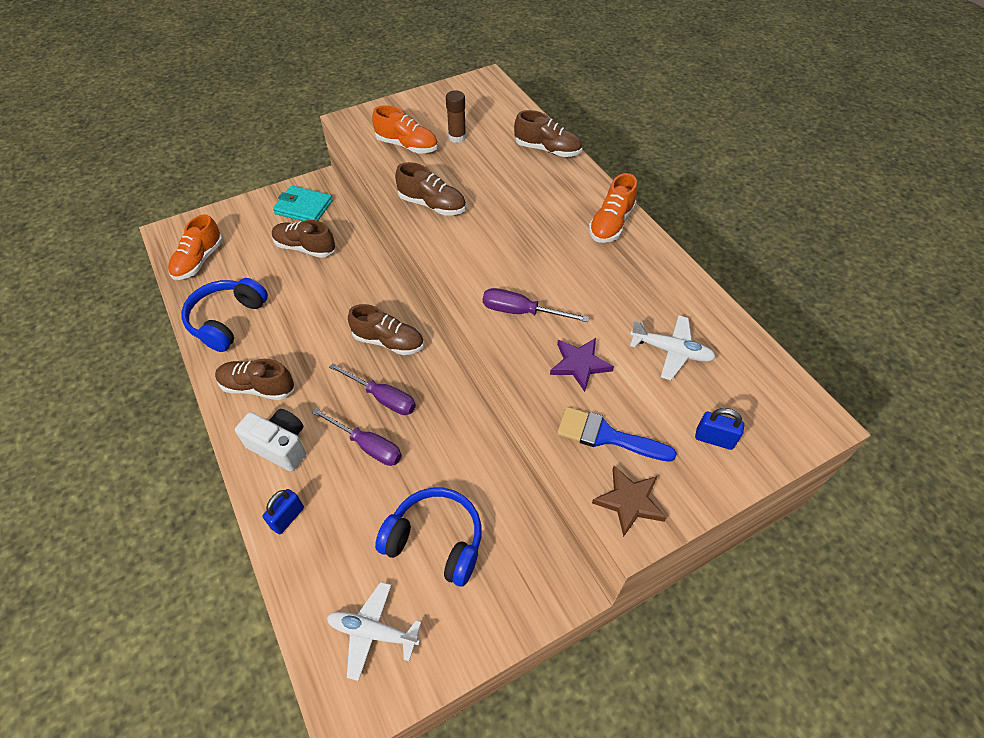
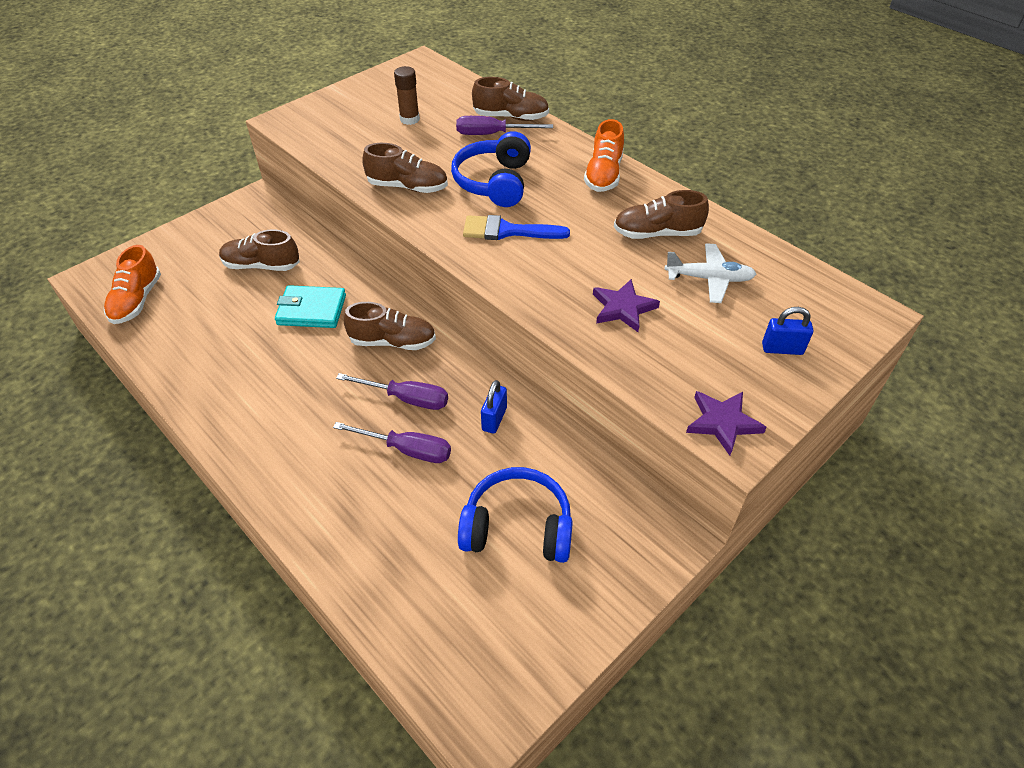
camera: 15 degrees left, 5 degrees down
(227, 320) = (194, 356): blue headphones -> blue headphones (494, 182)
(258, 387) = (256, 417): brown shoe -> brown shoe (657, 233)
(280, 446) = (305, 472): white camera -> none
(288, 518) = (341, 543): blue padlock -> blue padlock (494, 419)
(303, 207) = (245, 225): turquoise wallet -> turquoise wallet (311, 310)
(373, 632) = (481, 635): white plane -> none
(407, 145) = (357, 135): orange shoe -> none
(521, 312) = (543, 271): purple screwdriver -> purple screwdriver (492, 134)
(606, 436) = (676, 368): blue brush -> blue brush (507, 231)
(629, 501) = (722, 423): brown star -> purple star

